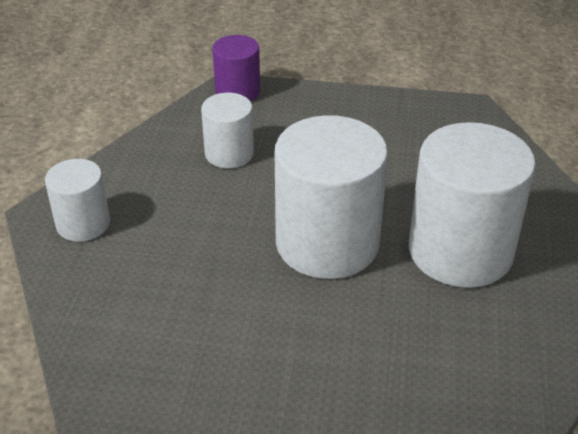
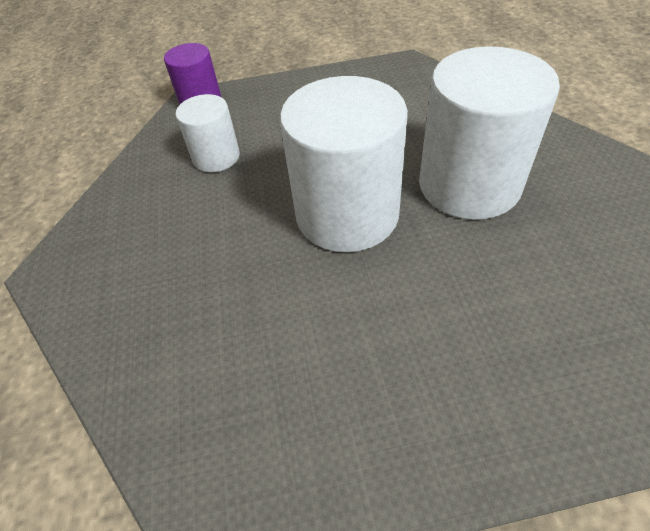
camera: 15 degrees left, 10 degrees up
(83, 224) = (94, 269): white cylinder -> none

